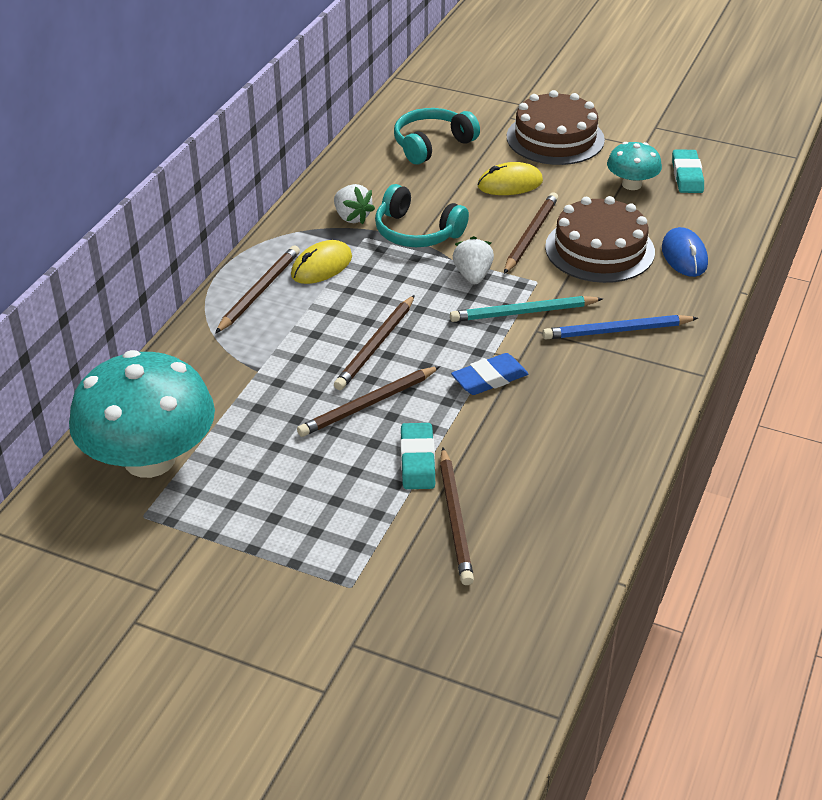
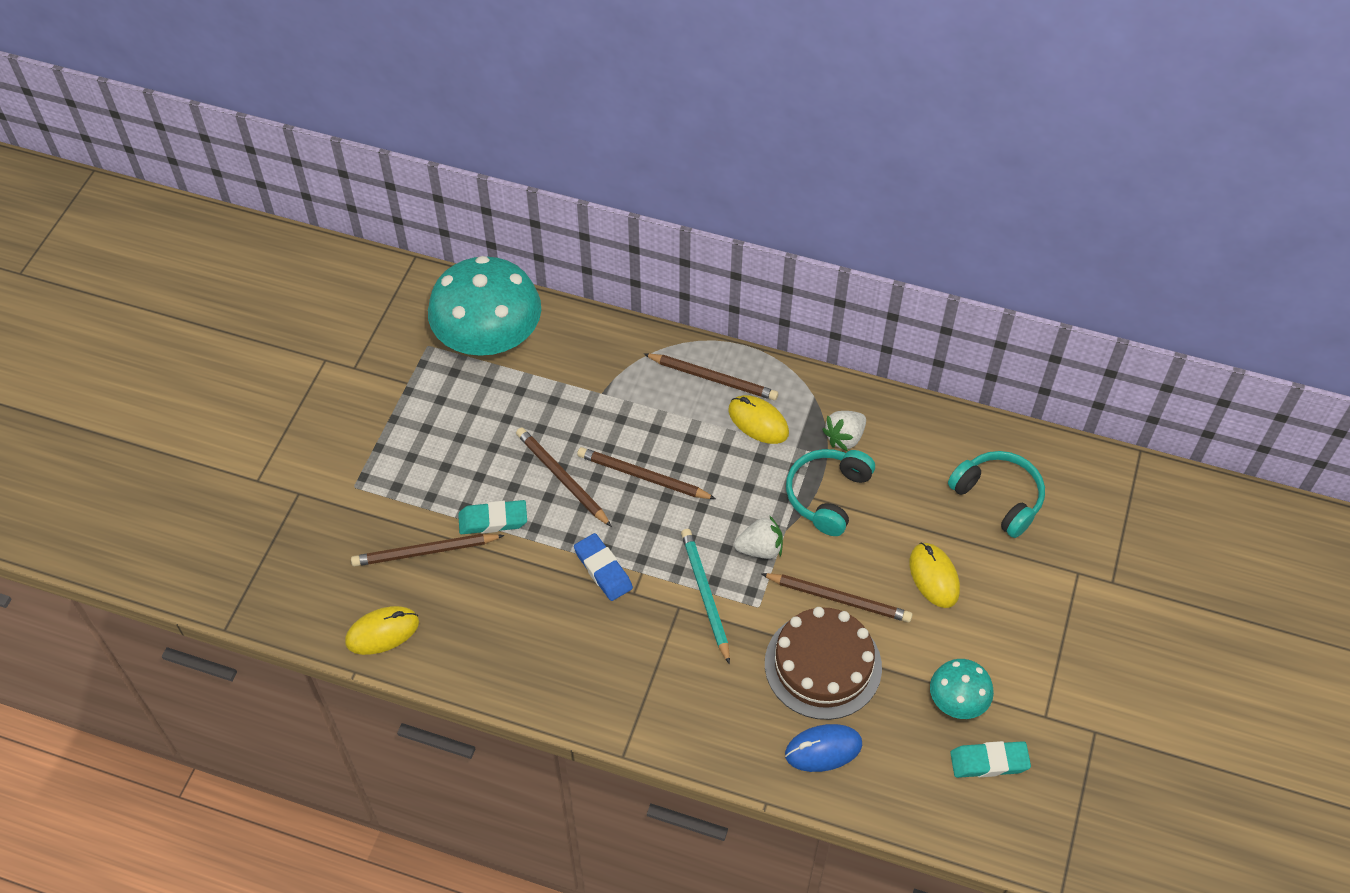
camera: 85 degrees right, 15 degrees up
(555, 138) = (1041, 620): brown cake -> none
(563, 557) = (382, 632): none -> yellow mouse
(617, 331) = (684, 679): blue pencil -> none

